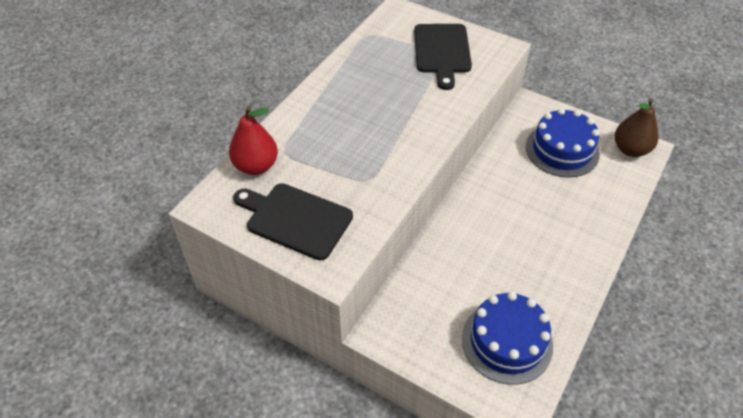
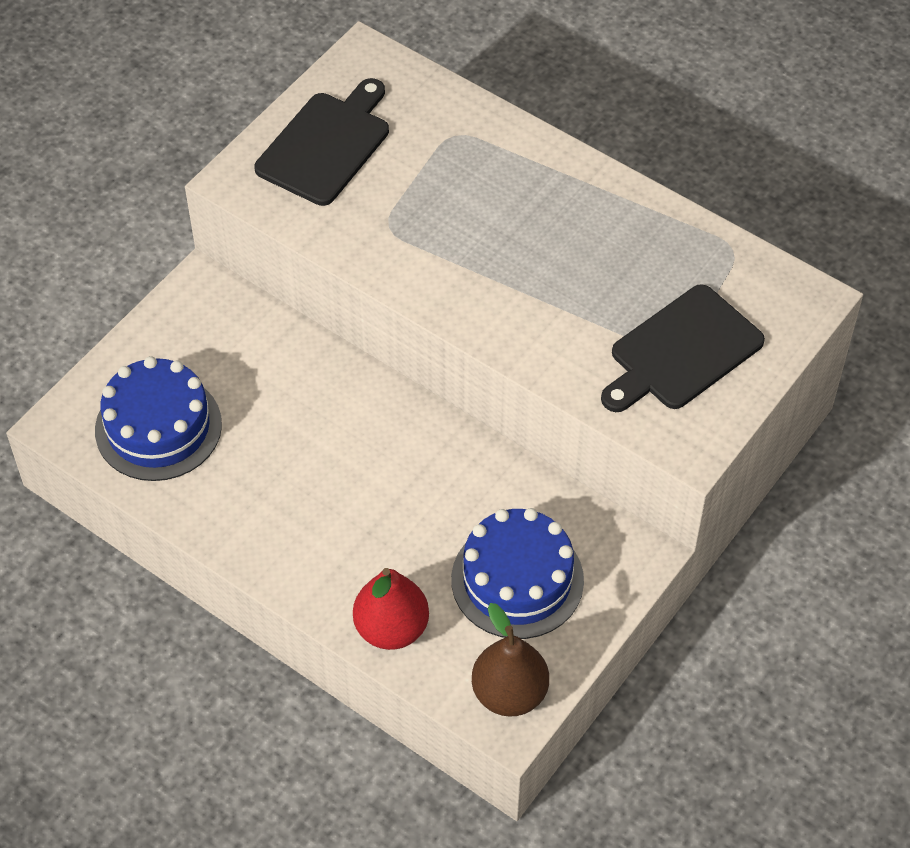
camera: 95 degrees right, 5 degrees up
(256, 166) = (430, 104): red pear -> red pear (391, 628)
(442, 51) = (682, 352): black cutting board -> black cutting board turned 45 degrees counterclockwise

